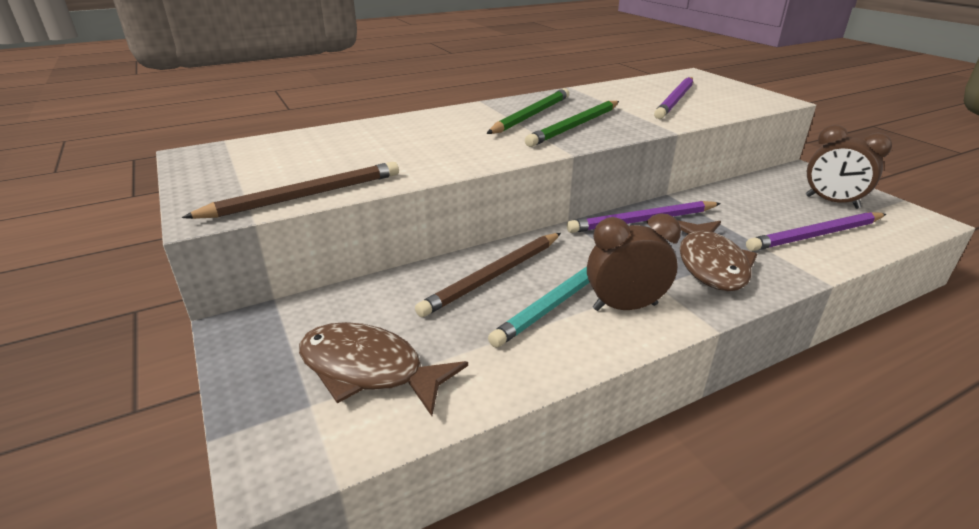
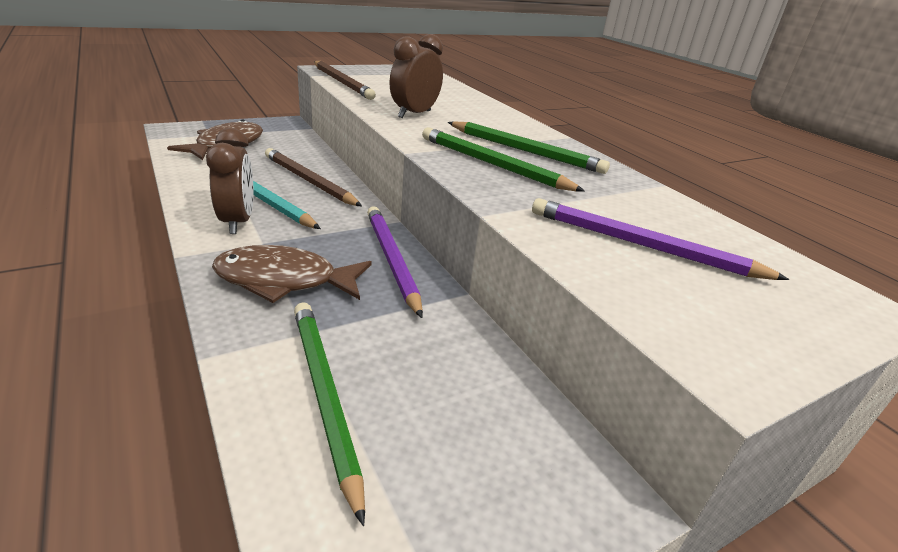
camera: 85 degrees right, 0 degrees up
(815, 235) = (325, 396): purple pencil -> green pencil
(831, 202) = (445, 476): brown clock -> brown clock (414, 114)

